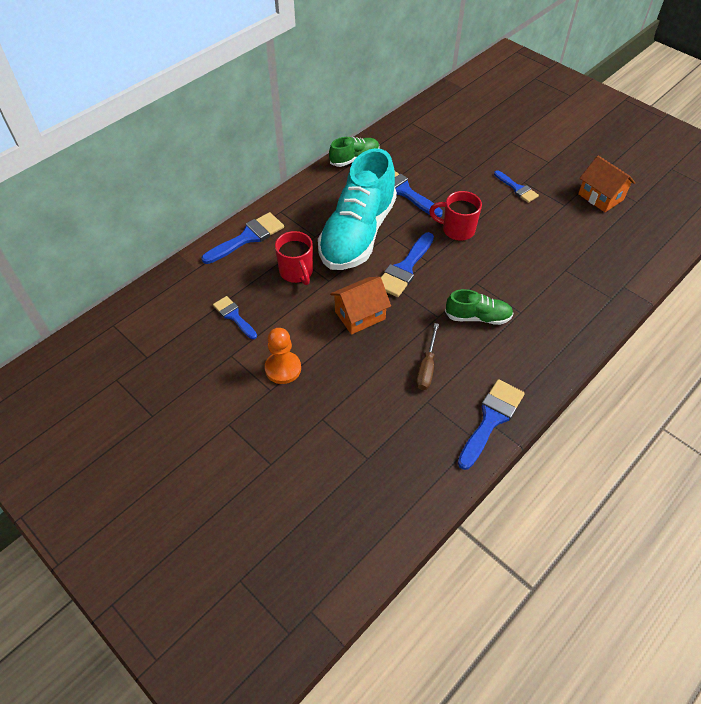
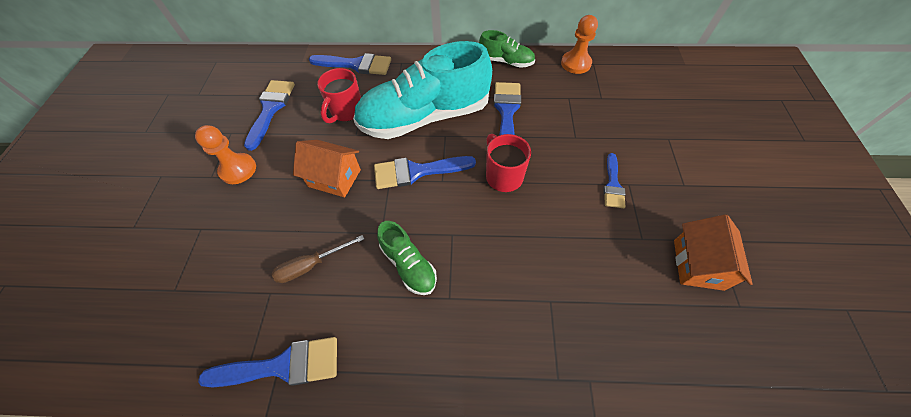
camera: 50 degrees right, 5 degrees up
(234, 316) = (271, 109): blue brush -> blue brush, size x1.59
(401, 130) = (575, 63): none -> orange pawn

